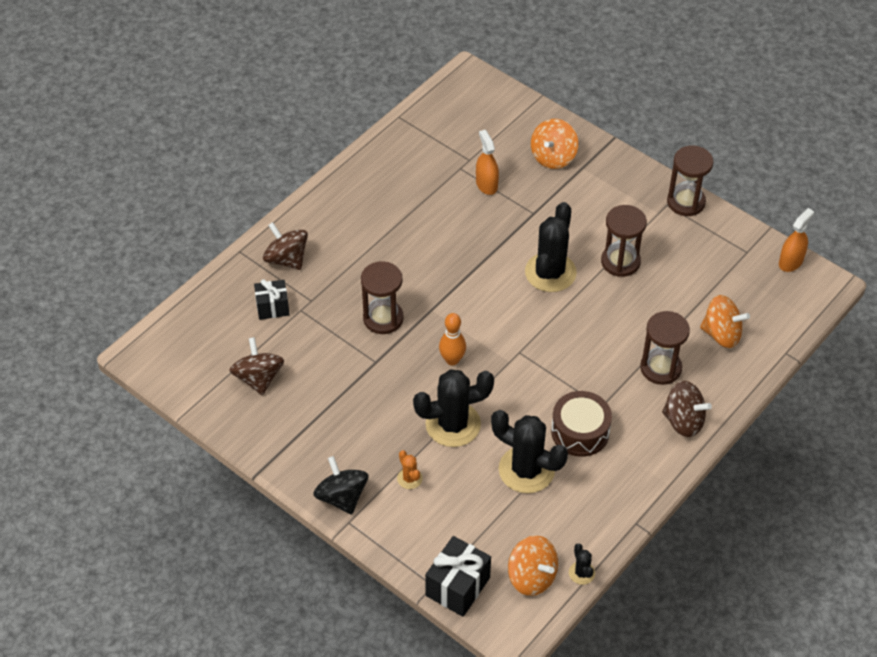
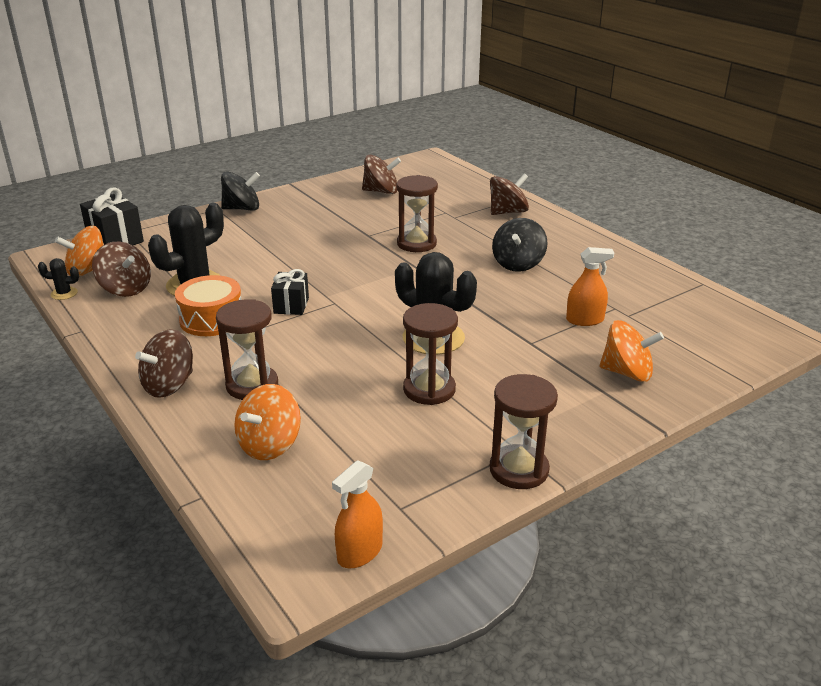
camera: 105 degrees right, 20 degrees down
(272, 307) = (453, 202): black gift -> black gift (291, 305)
(401, 237) = (518, 264): none -> black spinning top
(409, 478) = (235, 234): orange cactus -> none
(452, 360) = (347, 268): orange bowling pin -> none
(453, 424) = (274, 259): black cactus -> none
(553, 157) = (627, 373): orange spinning top -> orange spinning top turned 150 degrees clockwise
(554, 524) = (125, 289): none -> brown spinning top
(580, 432) = (211, 319): brown drum -> orange drum
(790, 262) = (360, 552): orange spray bottle -> orange spray bottle turned 75 degrees clockwise

